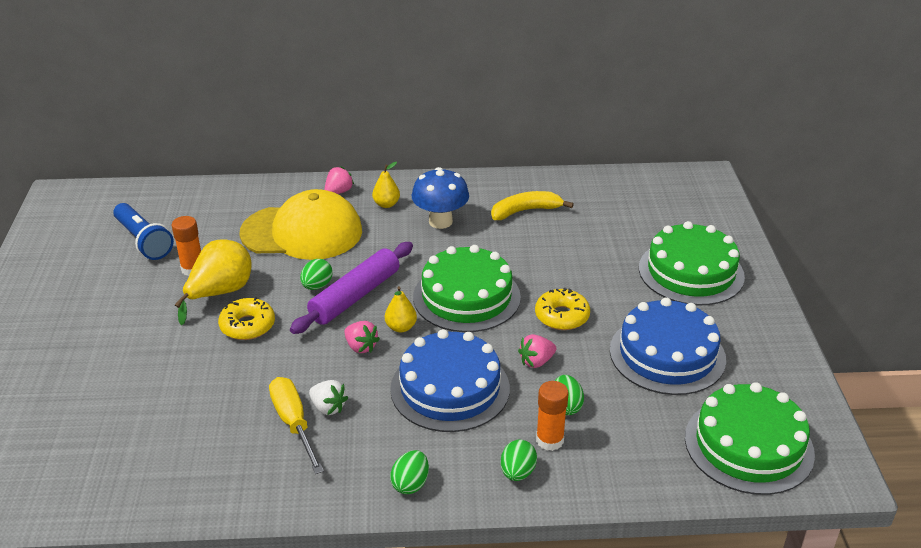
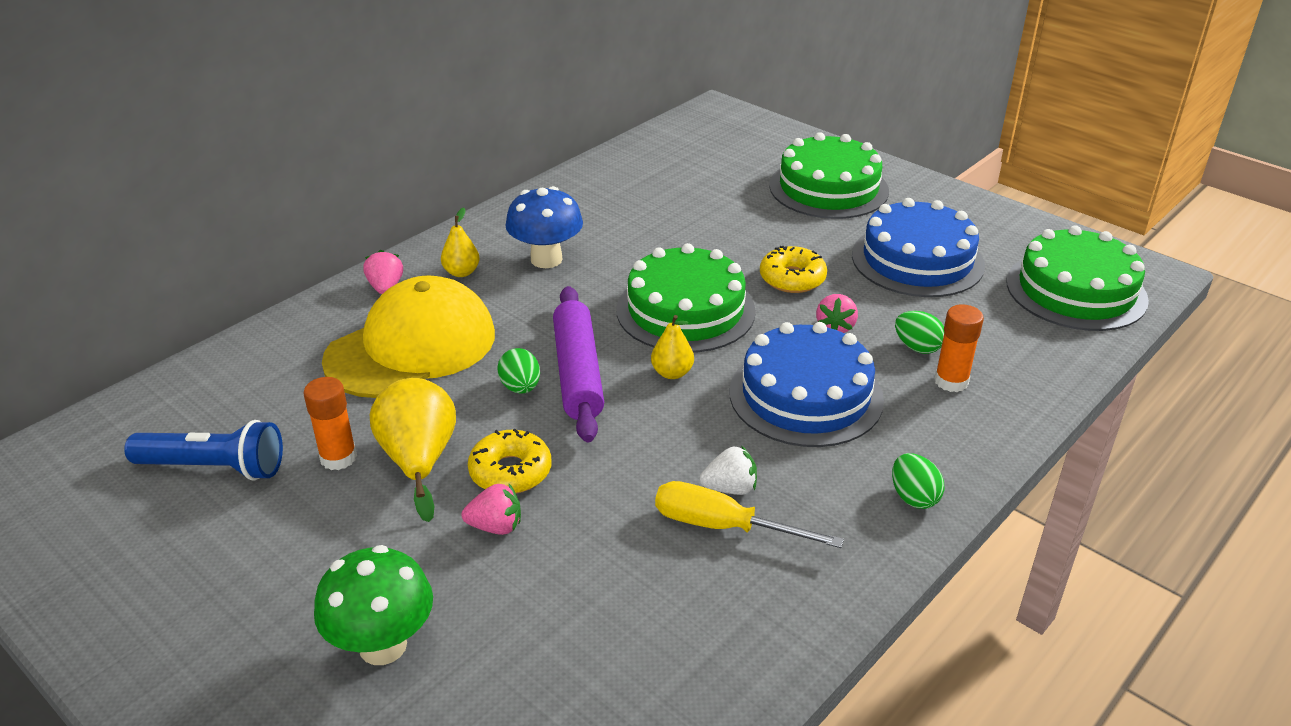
camera: 45 degrees left, 0 degrees up
(87, 367) = (383, 645): none -> green mushroom
(361, 347) = (665, 414): pink strawberry -> pink strawberry (495, 526)
(517, 472) = (973, 424): green egg -> none
(525, 211) = (612, 209): yellow banana -> none

